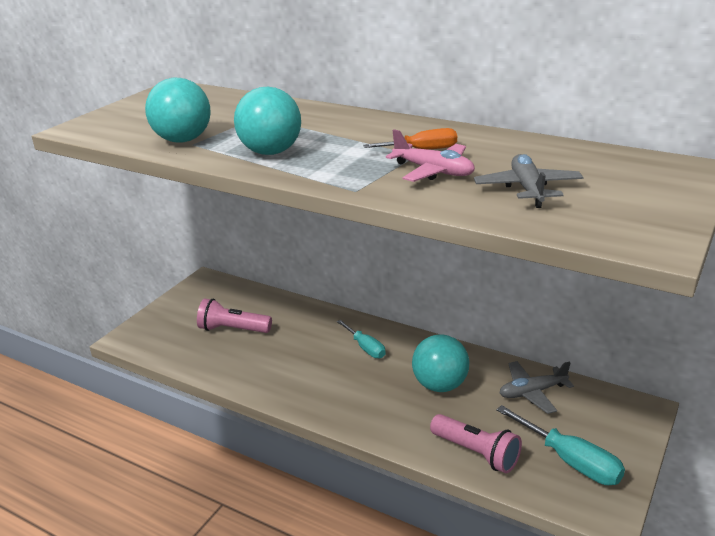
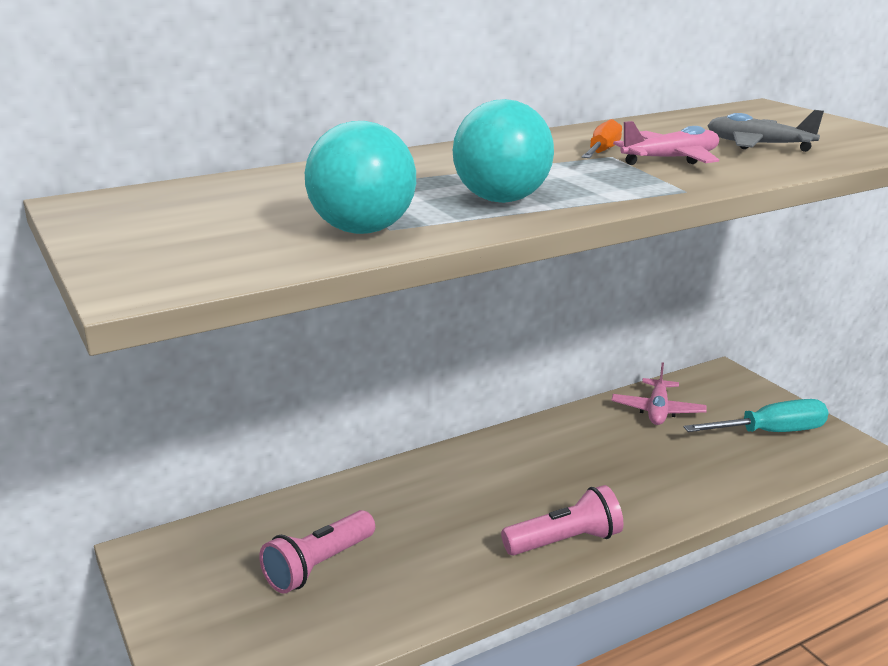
camera: 60 degrees left, 5 degrees down
(365, 348) = (483, 475): turquoise screwdriver -> none
(440, 385) = (601, 454): turquoise ball -> none
(476, 453) = (728, 475): pink flashlight -> pink flashlight (565, 541)
(532, 392) = (657, 410): grey plane -> pink plane

